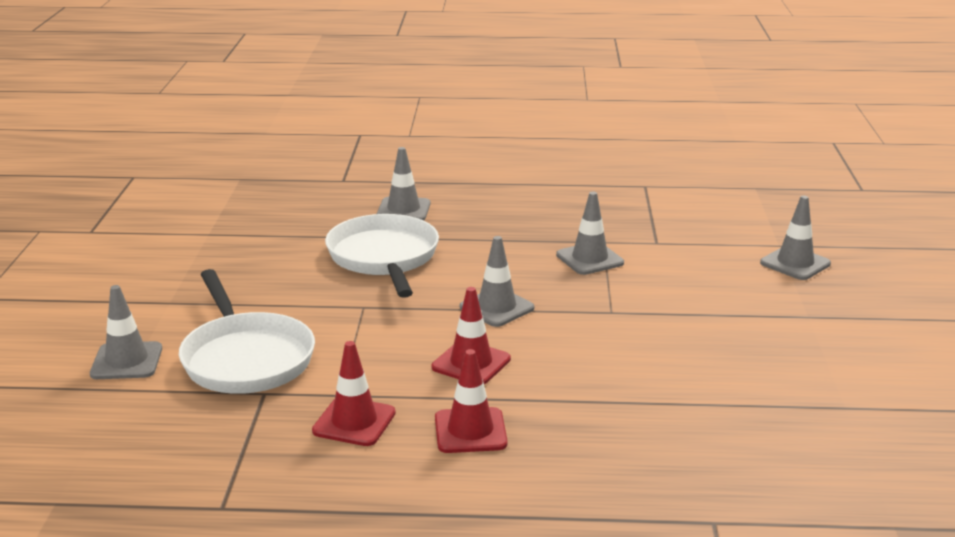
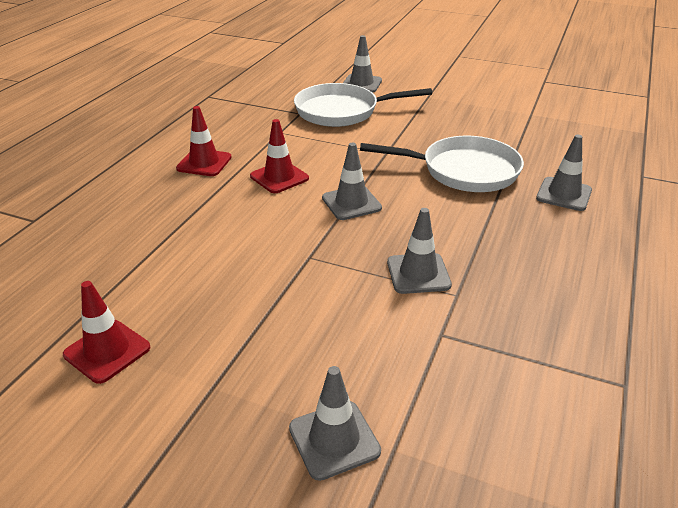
camera: 110 degrees right, 10 degrees up
(354, 422) = (247, 132): red traffic cone -> red traffic cone (107, 351)

